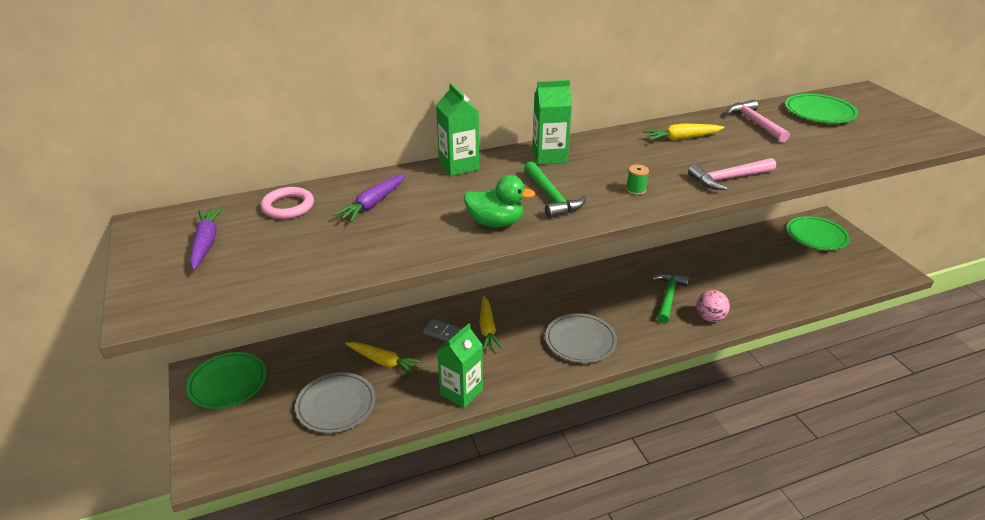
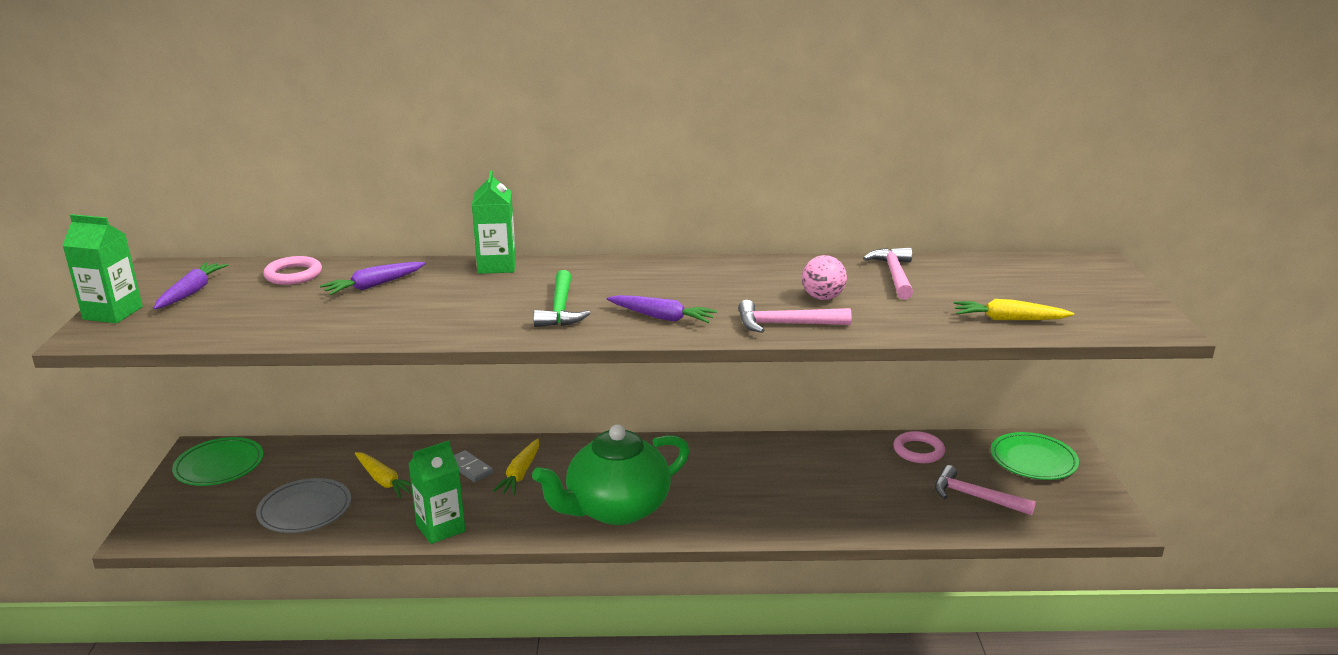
camera: 20 degrees right, 10 degrees down
(495, 223) = (475, 321): green duck -> none
(549, 156) = (604, 272): green carton -> green carton (113, 313)
(580, 341) = (616, 509): grey plate -> green teapot
(636, 190) = (662, 317): green spool -> purple carrot
(668, 297) = (764, 487): green hammer -> none
(681, 138) = (780, 277): yellow carrot -> yellow carrot (1008, 319)
(709, 318) = (798, 520): pink ball -> pink ball (822, 297)
(744, 245) = (918, 451): none -> pink ring
(804, 272) = (975, 497): none -> pink hammer
(819, 112) = (997, 275): green plate -> none

